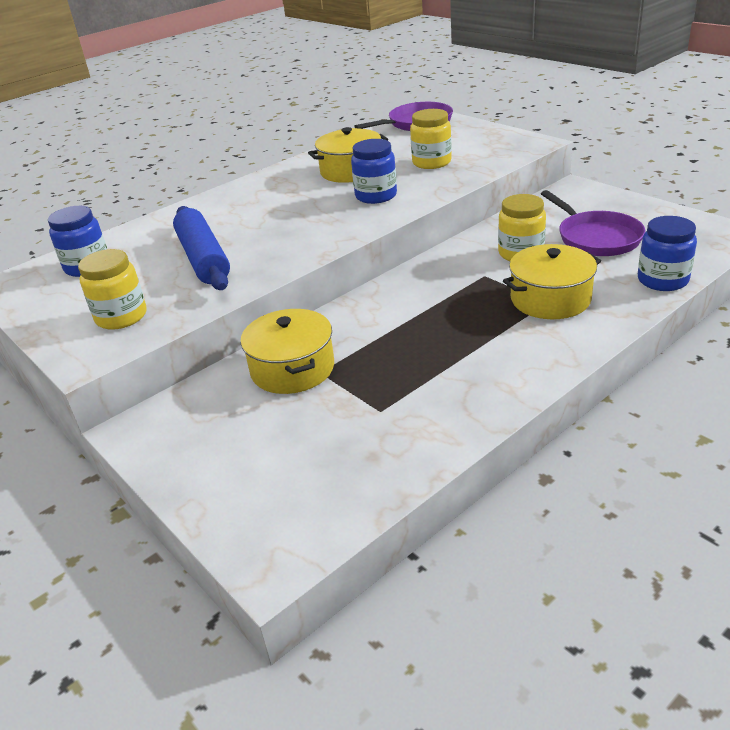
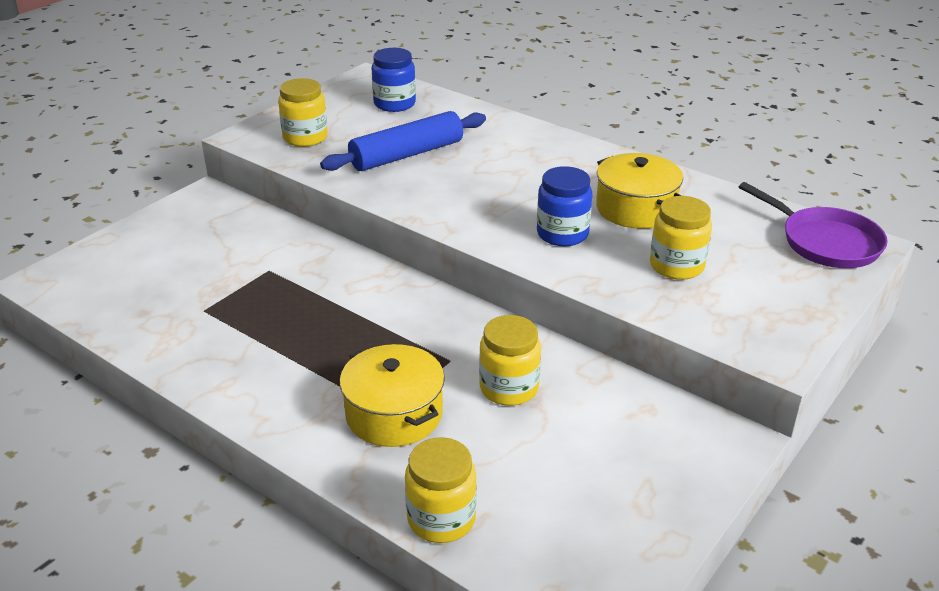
camera: 75 degrees right, 0 degrees up
(292, 369) = (276, 254): yellow pot -> none
(596, 238) = (561, 459): purple pan -> none
(662, 280) = (441, 519): blue jar -> yellow jar

